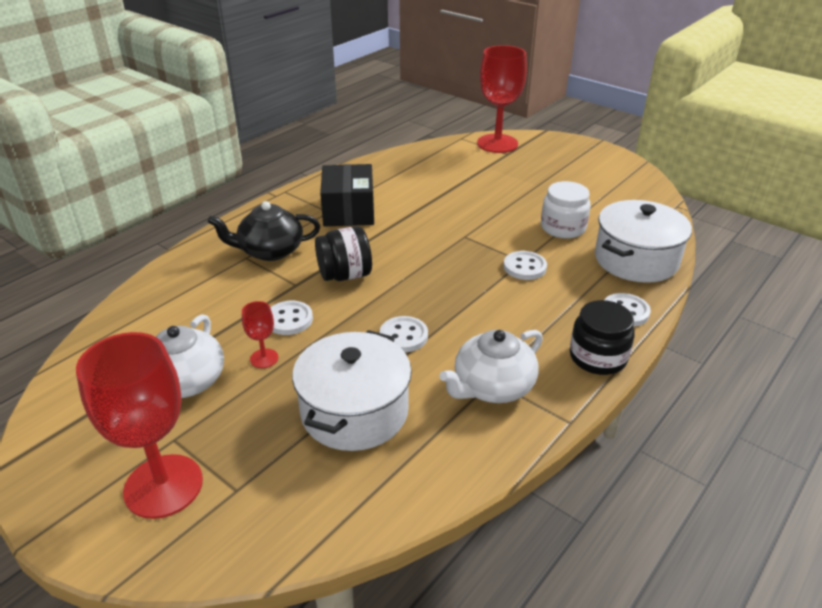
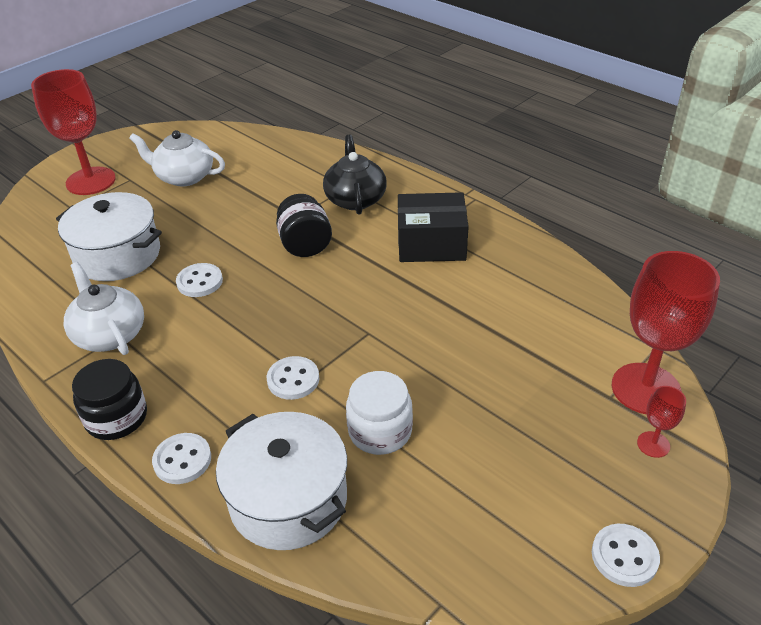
camera: 95 degrees right, 5 degrees up
(264, 358) = (198, 208): red goblet -> red goblet (653, 444)
(289, 319) = (244, 217): white button -> white button (624, 556)

